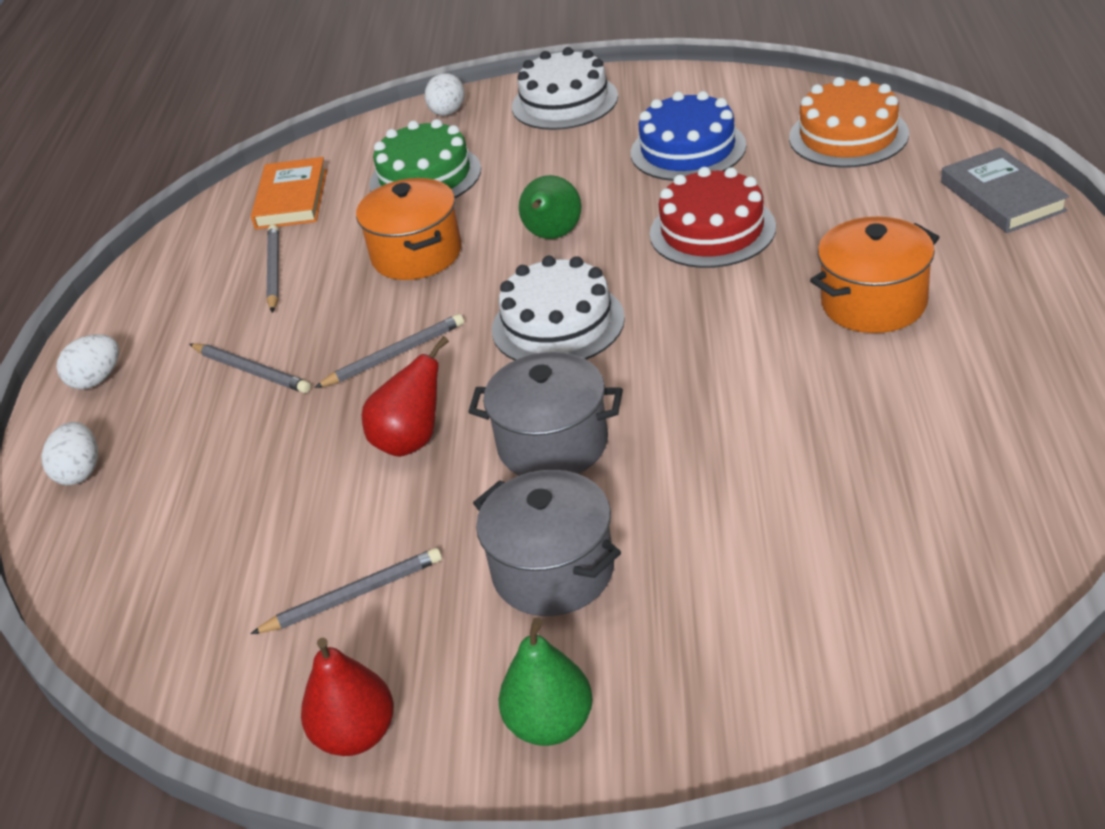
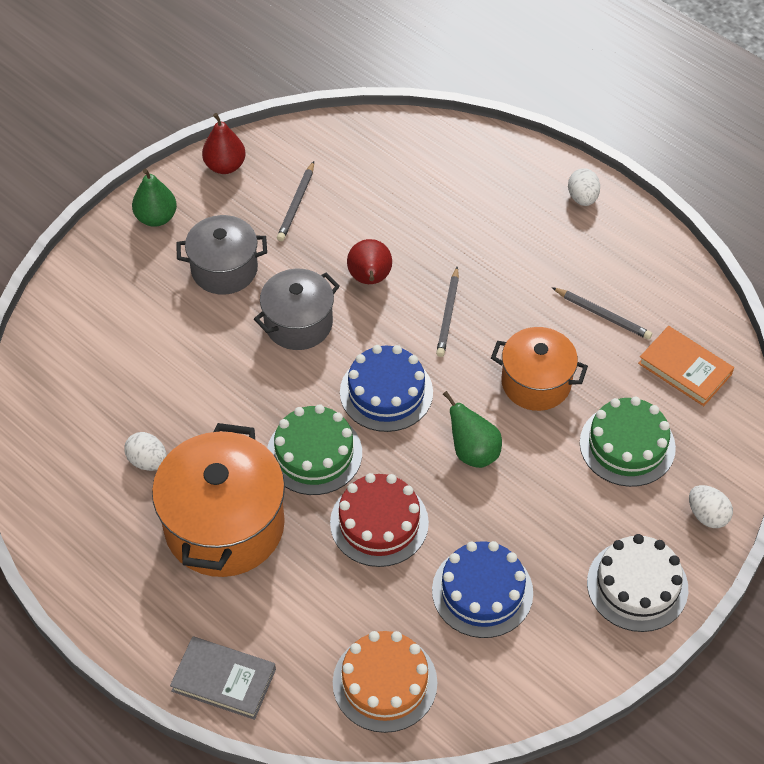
camera: 125 degrees right, 15 degrees up
(80, 472) = (505, 160): white egg -> white egg (148, 461)
(251, 371) = (509, 256): grey pencil -> none
(558, 324) = (386, 392): white cake -> blue cake
(702, 313) = (314, 453): none -> green cake
(873, 303) = (224, 525): orange pot -> orange pot, size x1.62

